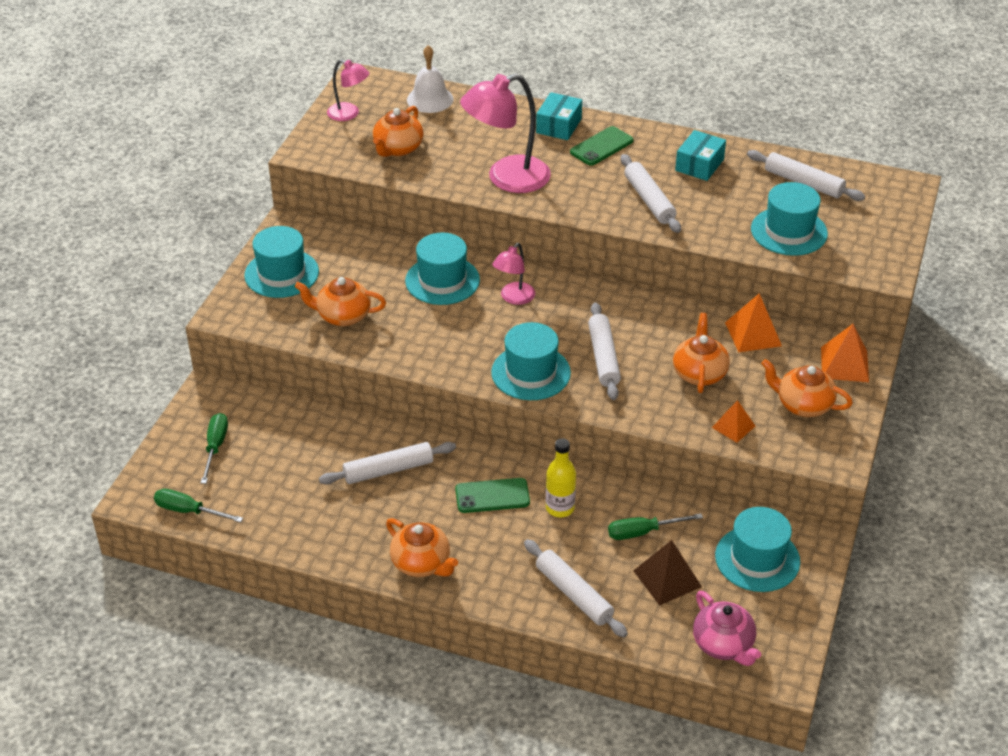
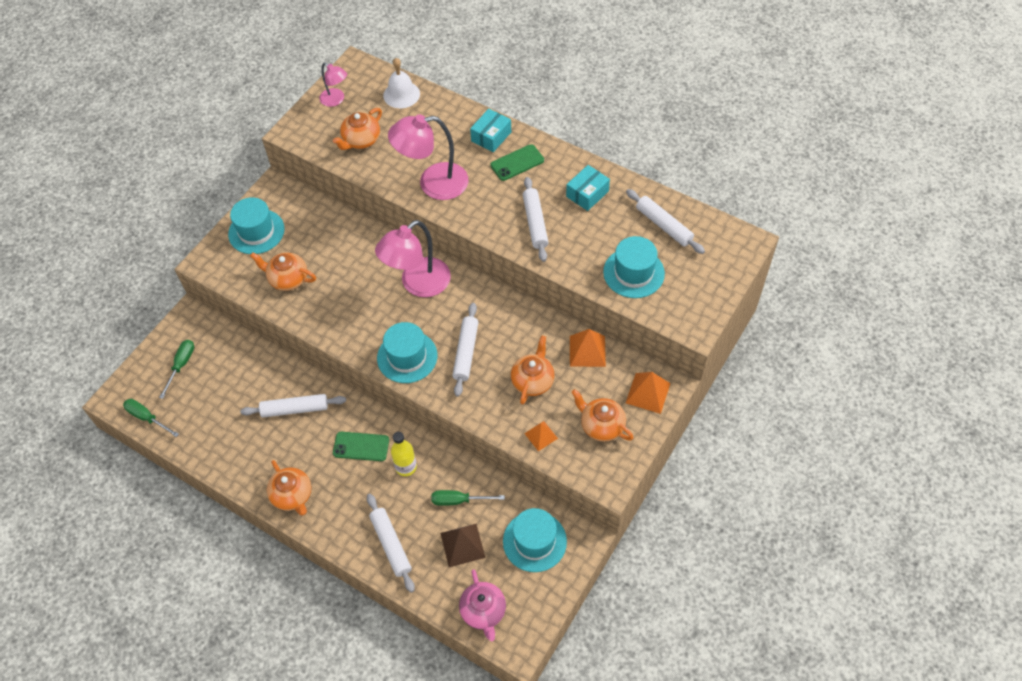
camera: 15 degrees right, 15 degrees up
(442, 280) = (370, 258): turquoise hat -> none
(514, 298) = (418, 284): pink lamp -> pink lamp, size x1.84

